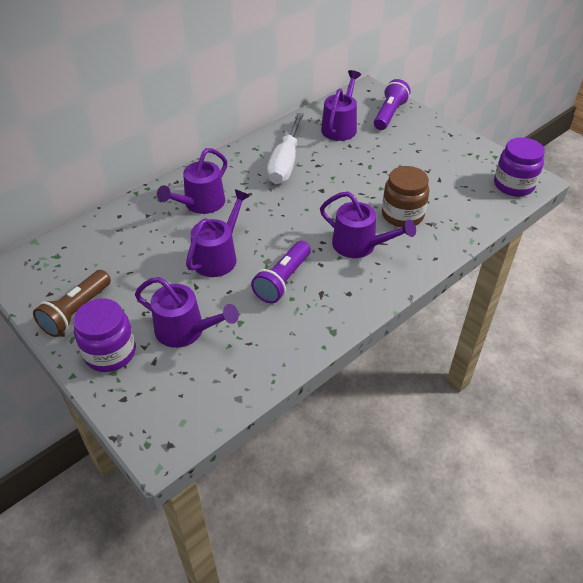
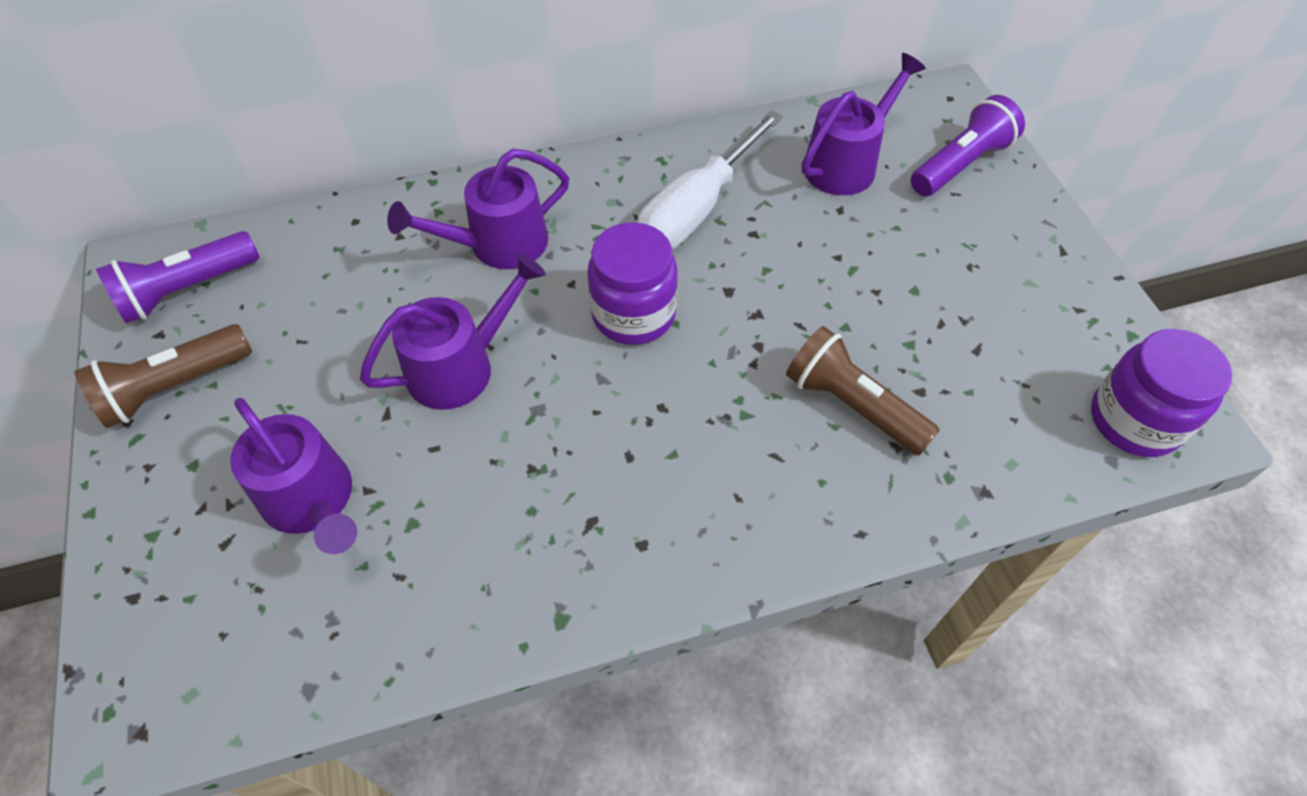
camera: 25 degrees right, 10 degrees up
(110, 353) = (171, 493): purple jar -> purple jar (633, 314)
(283, 280) = (539, 464): purple flashlight -> purple flashlight (187, 290)
(360, 245) = (727, 443): purple watering can -> none
(402, 215) = (852, 405): brown jar -> brown flashlight

